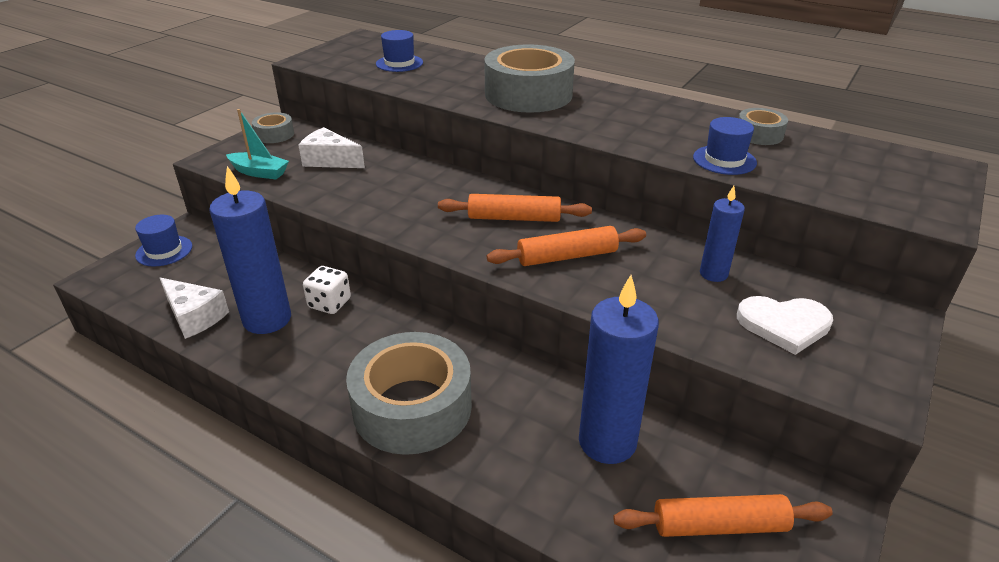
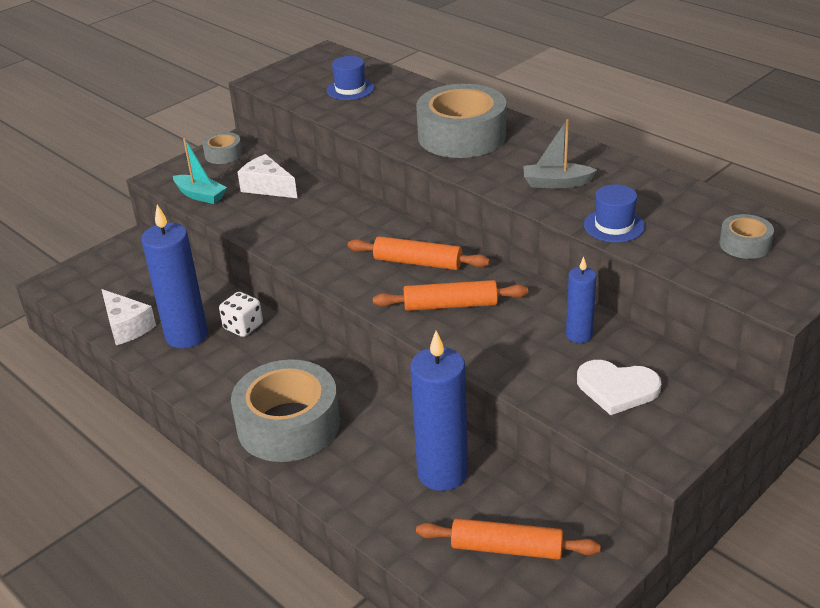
camera: 15 degrees right, 0 degrees up
(164, 251) = (110, 262): blue hat -> none
(644, 127) = (556, 183): none -> grey boat
(759, 134) = (668, 199): grey tape -> grey tape (745, 244)

